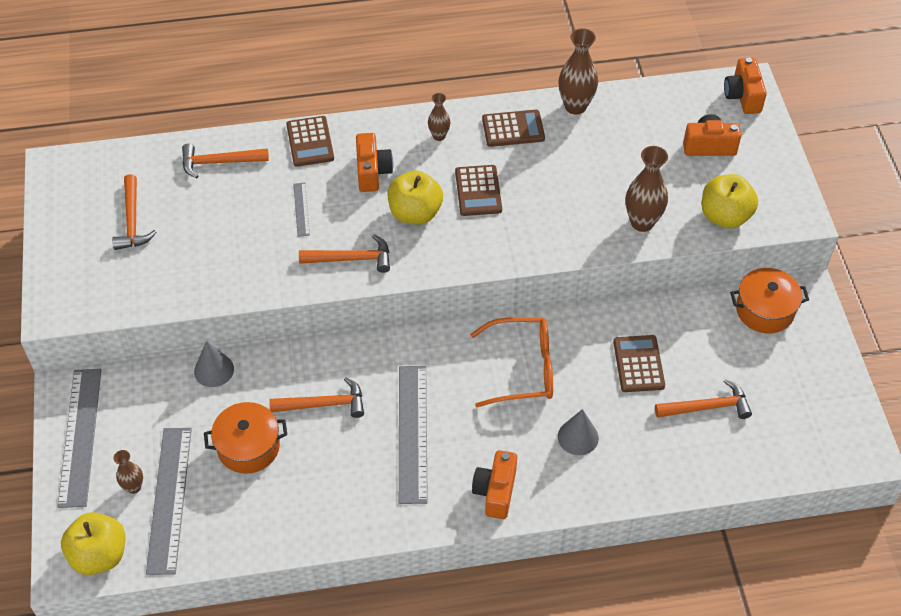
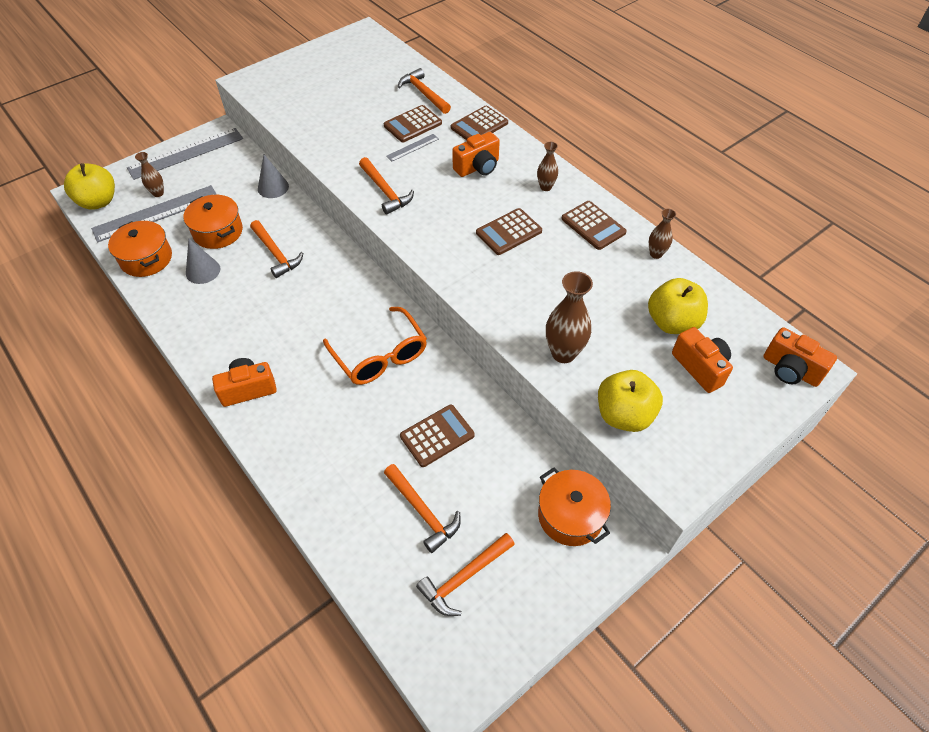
camera: 60 degrees right, 0 degrees up
(132, 221) = (343, 80): orange hammer -> orange hammer (464, 577)
(241, 530) = (146, 259): none -> orange pot
(264, 193) = (412, 124): none -> brown calculator
(412, 433) = (277, 314): grey ruler -> none
(415, 213) = (456, 206): yellow apple -> yellow apple (672, 322)
(575, 106) = (656, 254): brown vase -> brown vase, size x0.57
(578, 437) = (332, 423): grey cone -> grey cone (203, 271)
(743, 96) = (790, 370): orange camera -> orange camera turned 105 degrees counterclockwise

